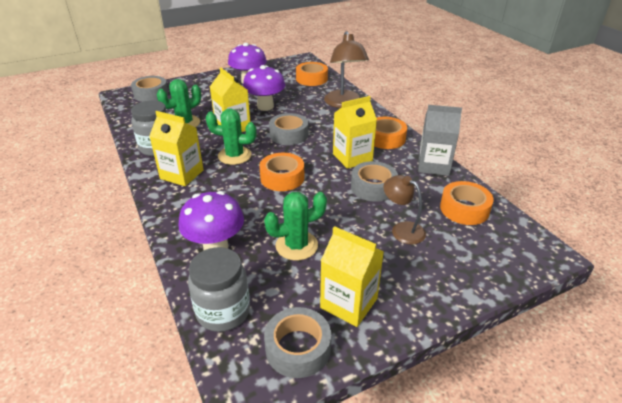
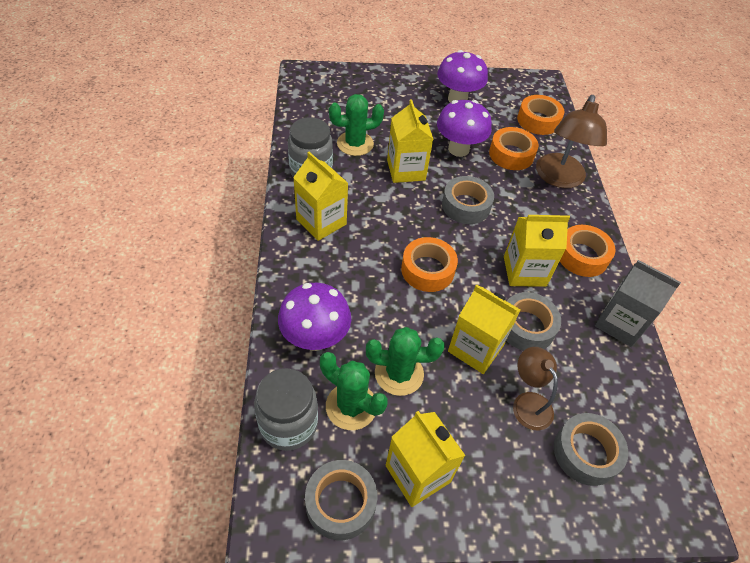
camera: 20 degrees right, 15 degrees up
(151, 94) = (336, 83): grey tape -> grey tape (586, 453)
(234, 155) = (389, 215): green cactus -> green cactus (351, 406)
(345, 211) = (475, 348): none -> yellow carton
(464, 209) = (621, 405): orange tape -> orange tape (511, 154)

